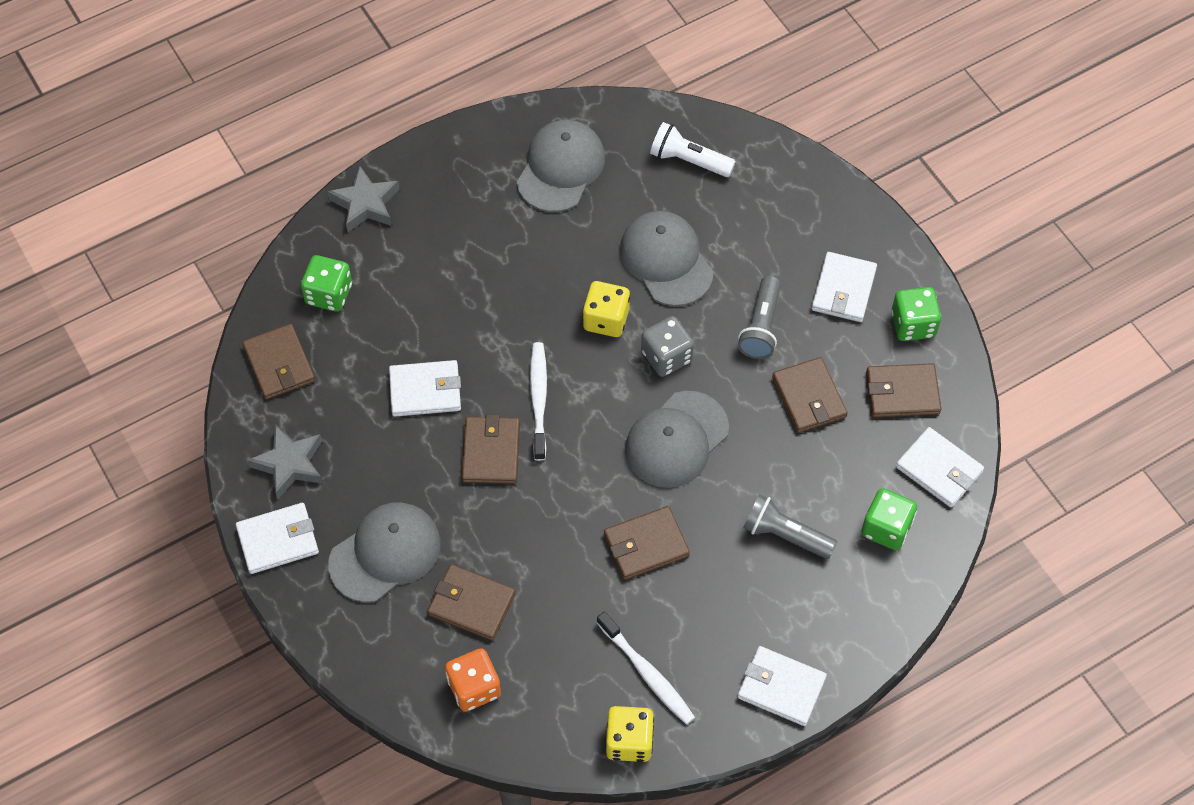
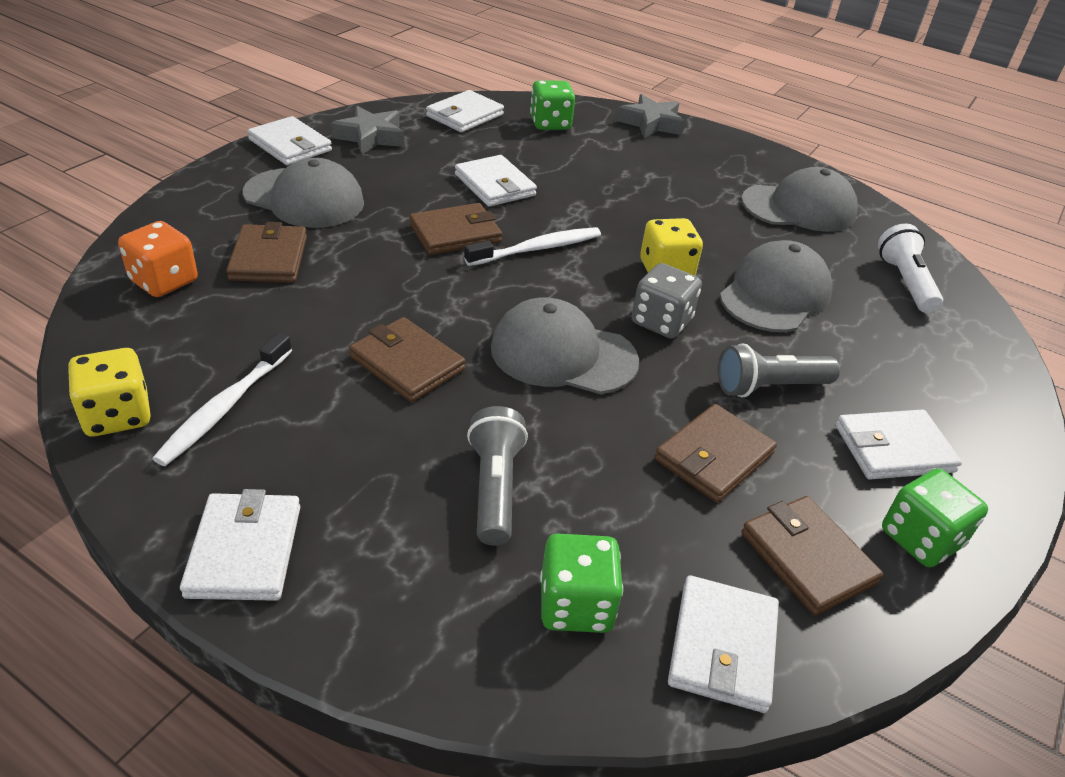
camera: 60 degrees right, 20 degrees down
(279, 364) = (465, 115): brown wallet -> white wallet

